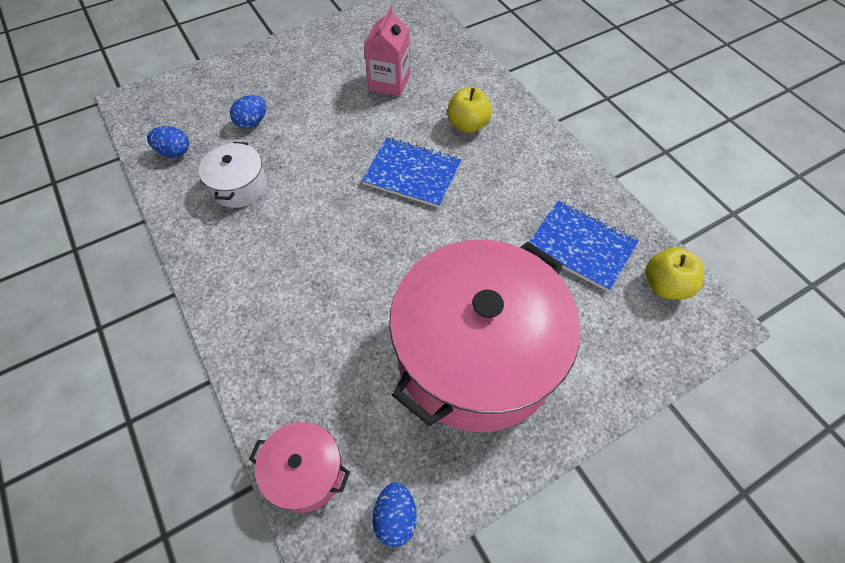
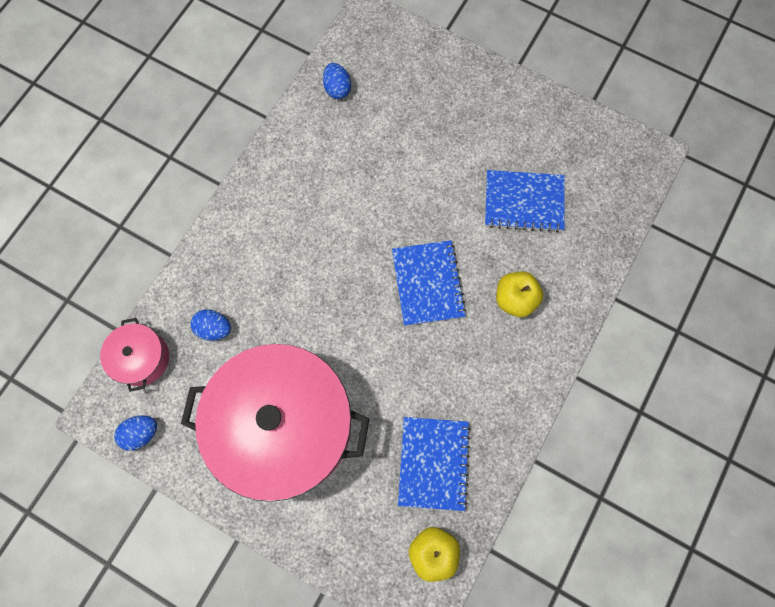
camera: 60 degrees right, 15 degrees up
(239, 186) = (334, 160): white pot -> none
(252, 122) = (404, 122): blue egg -> blue egg (214, 328)
(389, 82) = (524, 202): pink carton -> blue notebook

